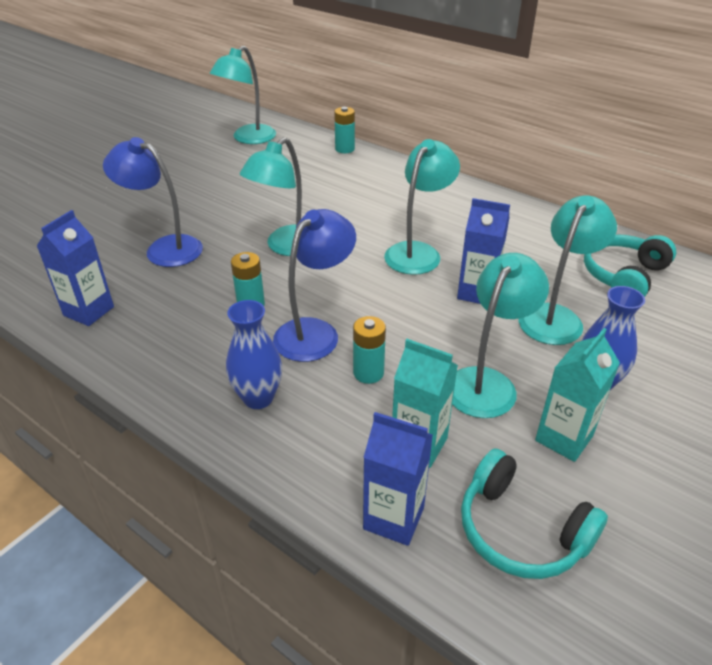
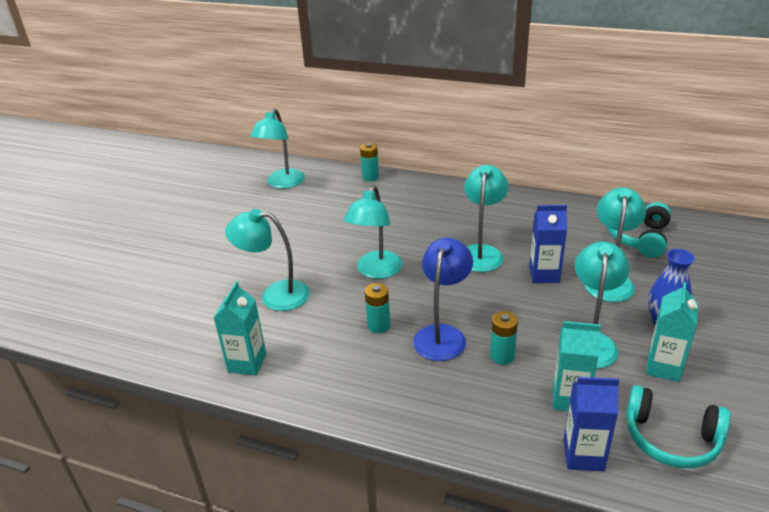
camera: 15 degrees left, 5 degrees down
(89, 311) = (247, 363): blue carton -> turquoise carton
(164, 248) = (275, 295): blue lamp -> turquoise lamp
(258, 398) = (432, 396): blue vase -> none

